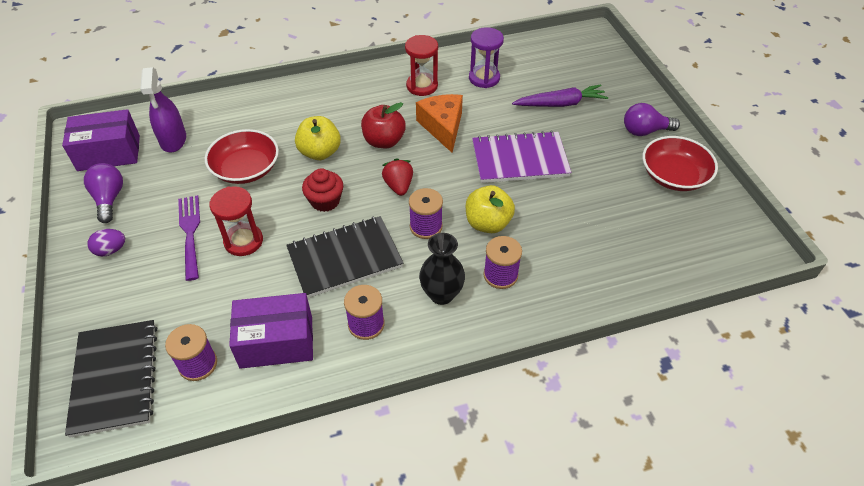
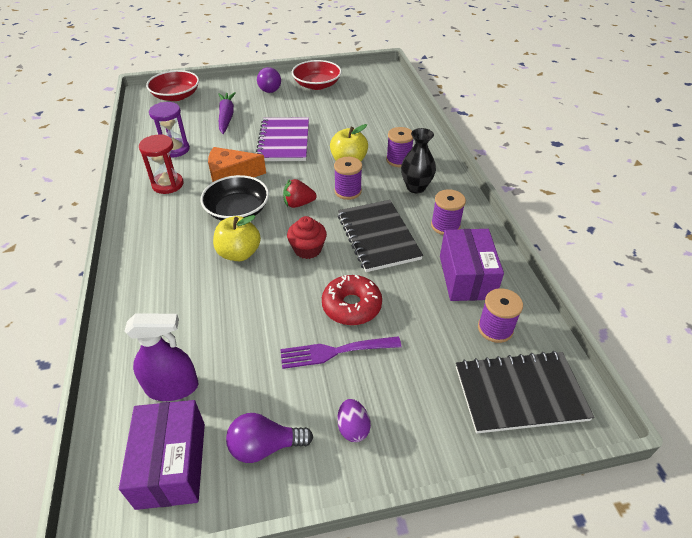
camera: 85 degrees left, 5 degrees down
(243, 241) = (351, 306): red hourglass -> red donut
(246, 169) = (247, 310): red bowl -> red bowl (176, 96)
(384, 141) = (237, 211): red apple -> black bowl

